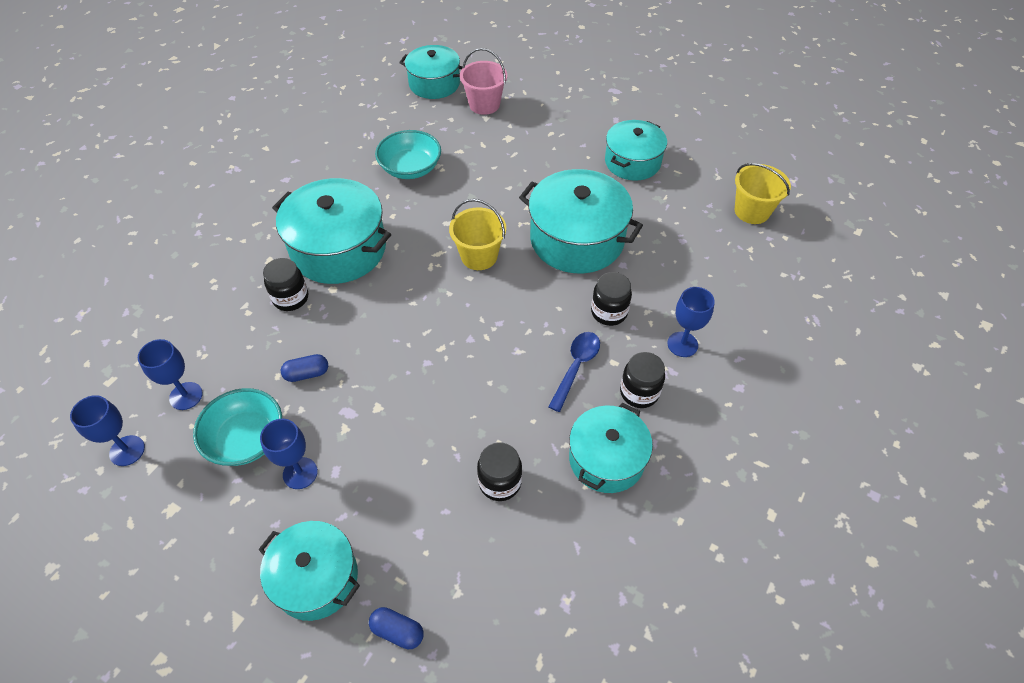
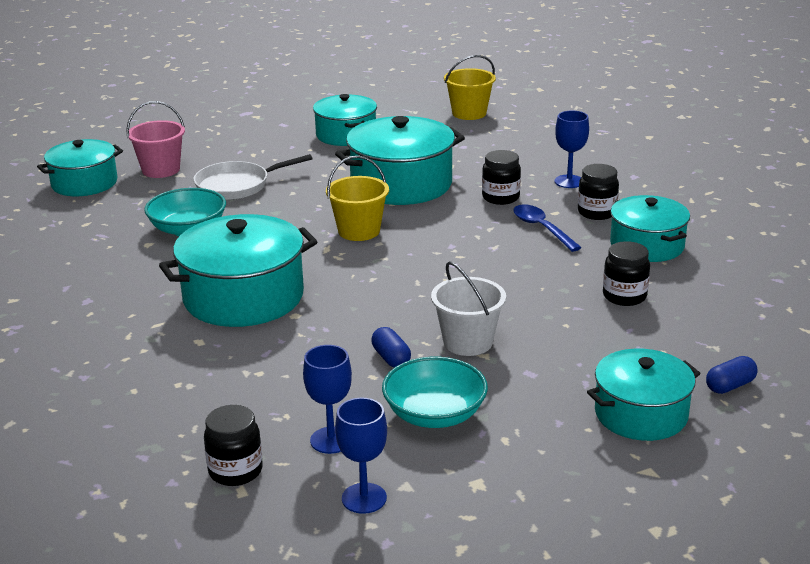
camera: 55 degrees left, 25 degrees down
(291, 298) = (275, 342): black jar -> black jar (235, 471)
(300, 473) = (512, 393): blue goblet -> none
(307, 374) = (391, 358): blue capsule -> blue capsule turned 45 degrees counterclockwise
(357, 408) = (468, 342): none -> white bucket
(494, 154) = (237, 185): none -> white pan

